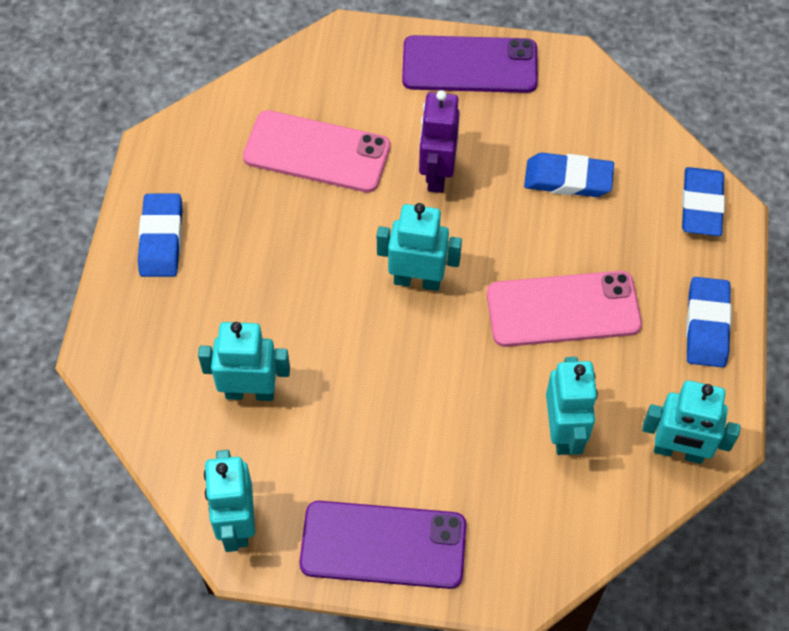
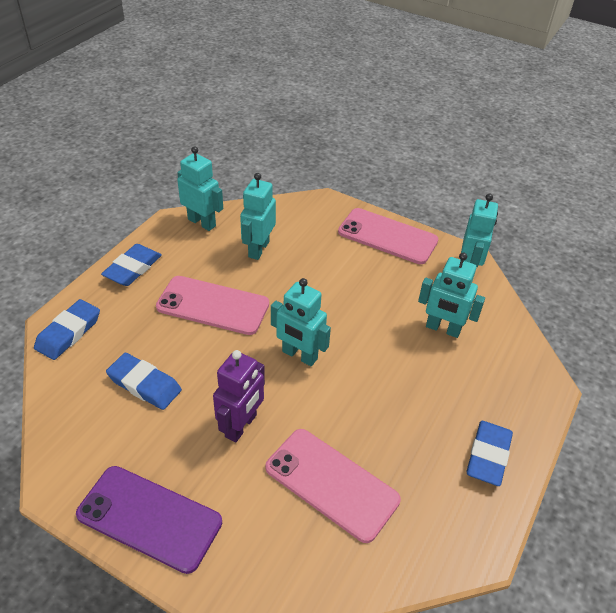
camera: 160 degrees left, 15 degrees down
(383, 545) = (387, 236): purple phone -> pink phone

